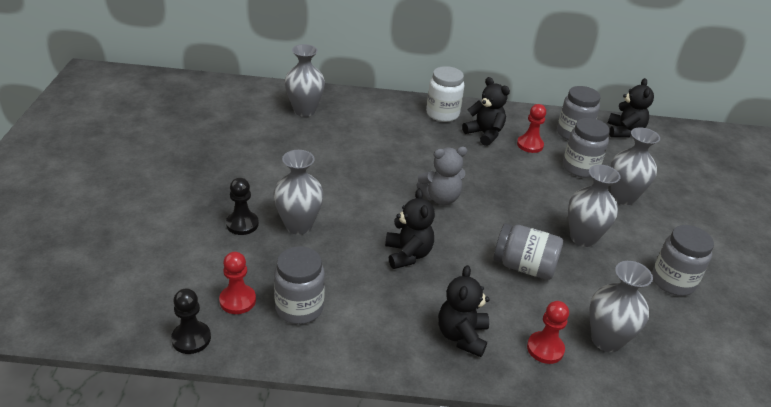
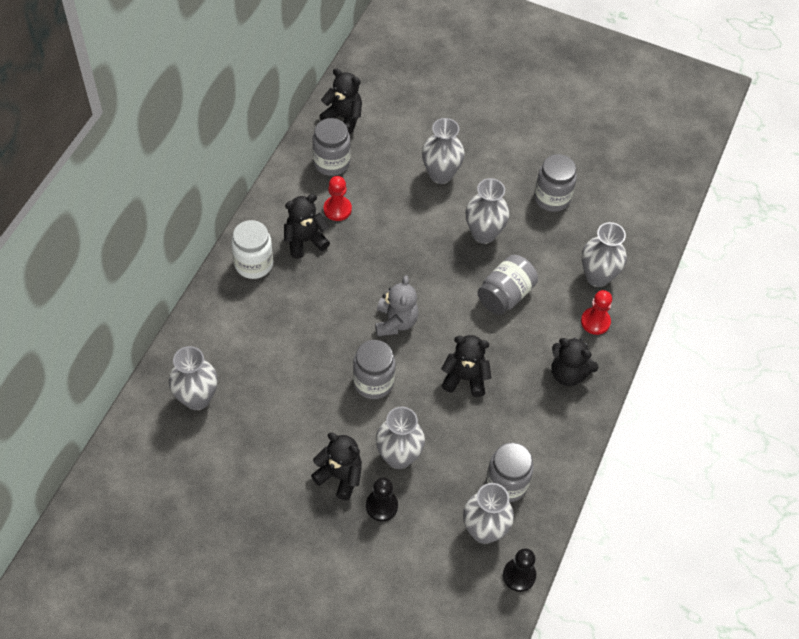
camera: 70 degrees left, 20 degrees up
(237, 300) = (484, 530): red pawn -> grey vase
(264, 194) = (340, 476): none -> black teddy bear
(580, 168) = (388, 185): grey jar -> grey jar (373, 382)

